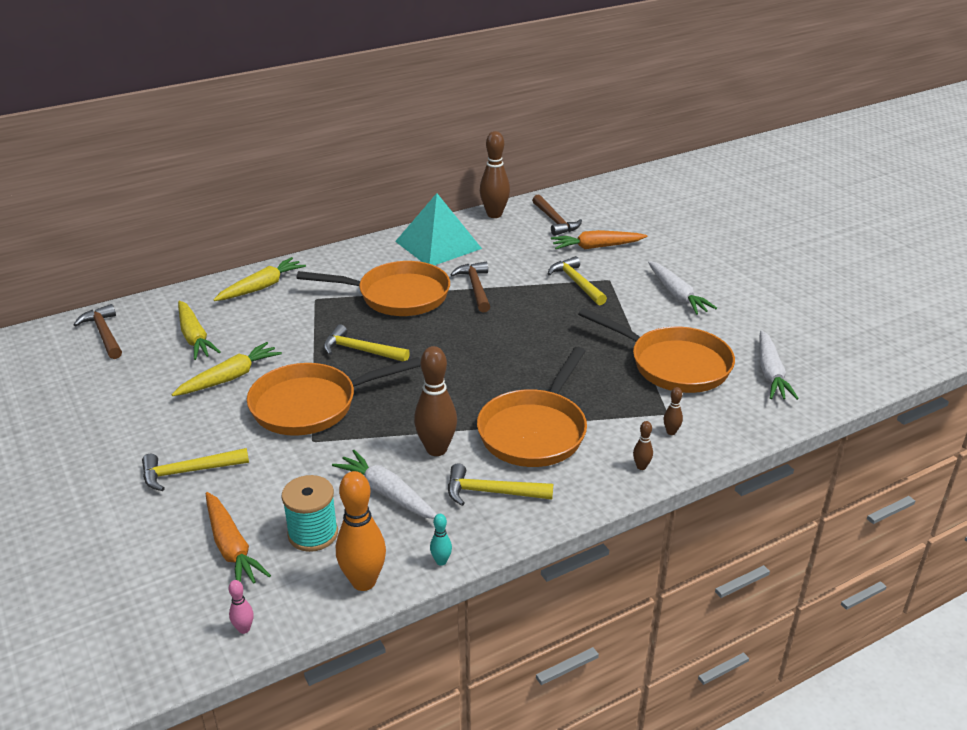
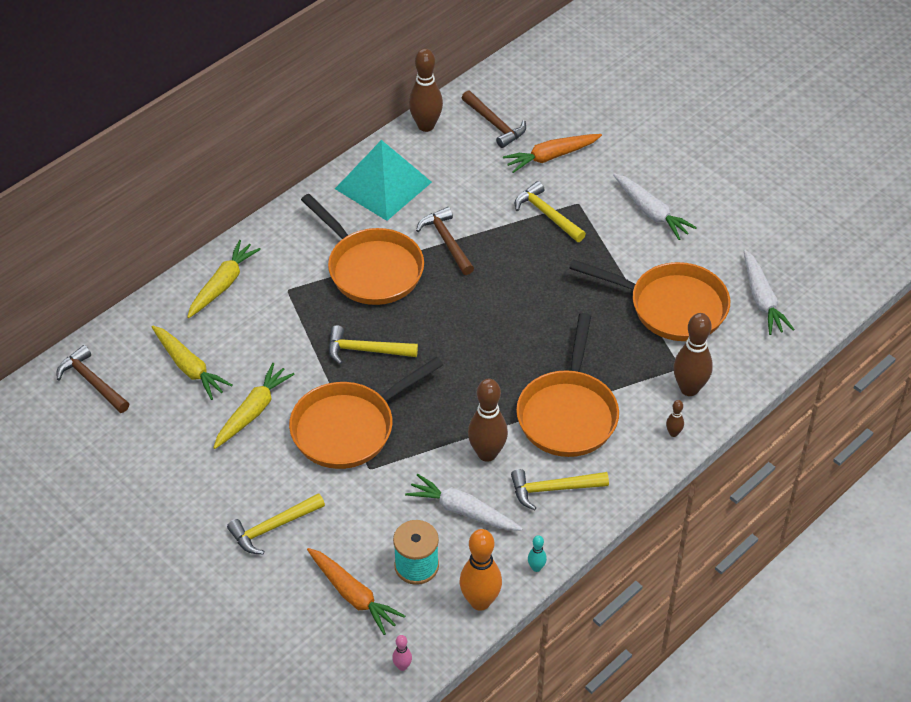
camera: 15 degrees left, 15 degrees up
(397, 296) = (371, 269): orange pan -> orange pan turned 60 degrees clockwise
(671, 432) = (689, 389): brown bowling pin -> brown bowling pin, size x2.19

